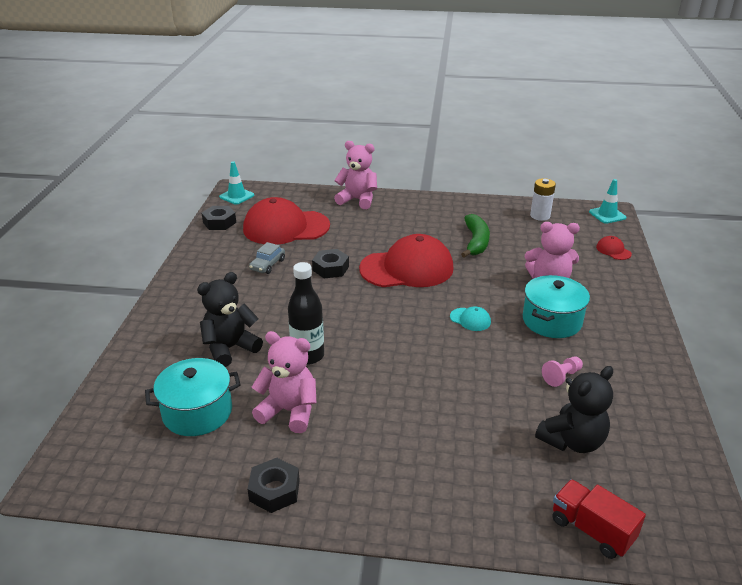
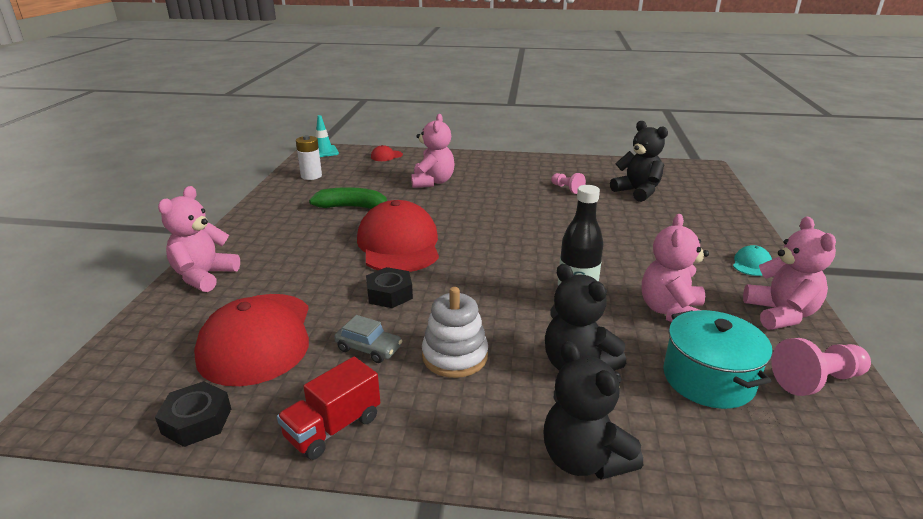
camera: 90 degrees left, 5 degrees down
(147, 341) = (584, 459): none -> black teddy bear
(177, 478) = (816, 380): none -> pink pawn
(237, 196) = (92, 408): turquoise traffic cone -> none
(252, 297) = (455, 356): none -> white stacking toy
(274, 490) = (780, 314): black nut -> pink teddy bear
(470, 319) = (495, 217): turquoise cap -> turquoise cap (751, 264)
(552, 321) = (493, 186): turquoise pot -> none
(591, 530) = (715, 194): red truck -> red truck (333, 428)

